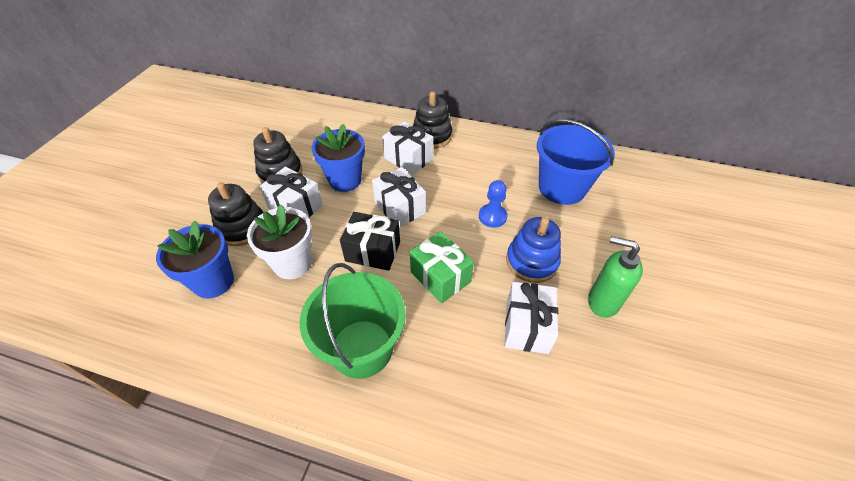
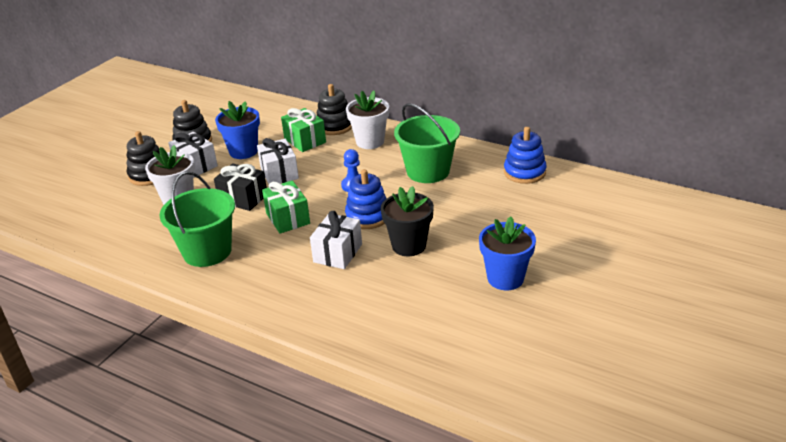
camera: 15 degrees right, 15 degrees down
(213, 281) = (116, 205): blue flower pot -> blue flower pot (505, 278)
(408, 159) = (305, 141): white gift -> green gift
(479, 154) = (370, 142): none -> white flower pot
(562, 188) = (428, 171): blue bucket -> green bucket
(602, 302) = (409, 245): green soap dispenser -> black flower pot
(660, 179) = (524, 172): none -> blue stacking toy

